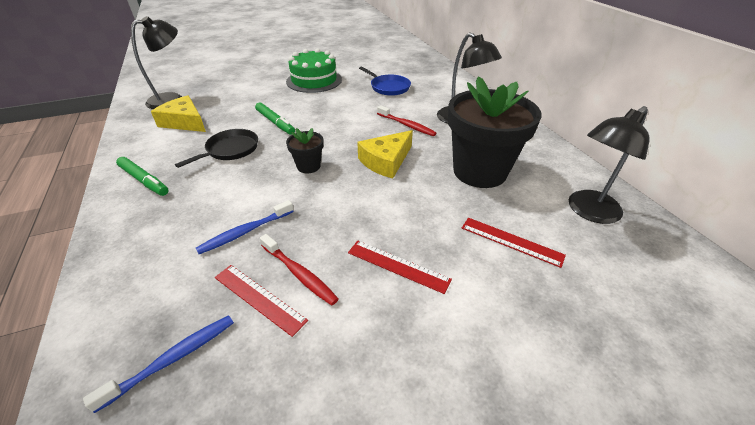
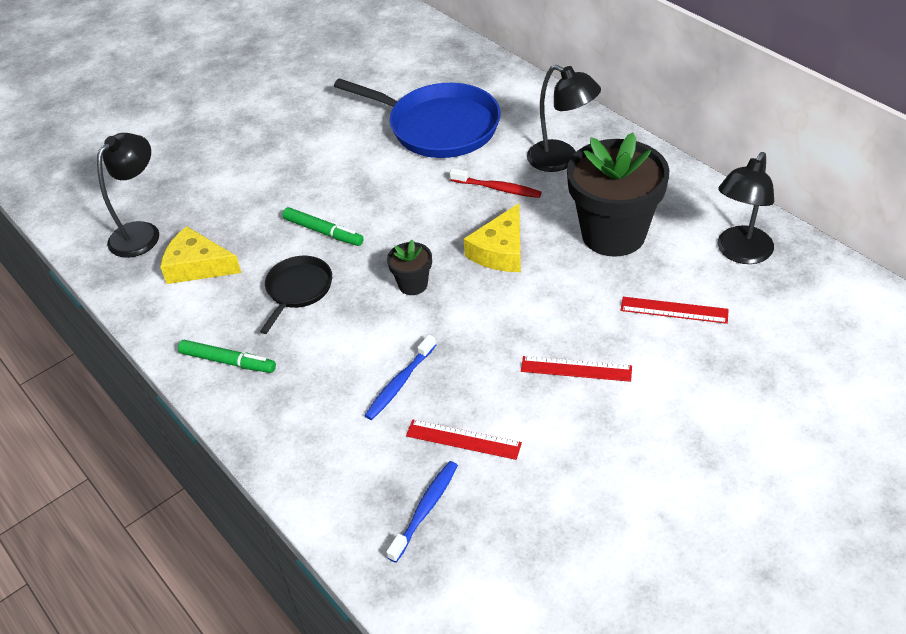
camera: 15 degrees left, 5 degrees up
(299, 274) = (486, 406): red toothbrush -> none
(314, 80) = (324, 141): green cake -> none
(388, 87) = (439, 127): blue pan -> blue pan, size x1.88

